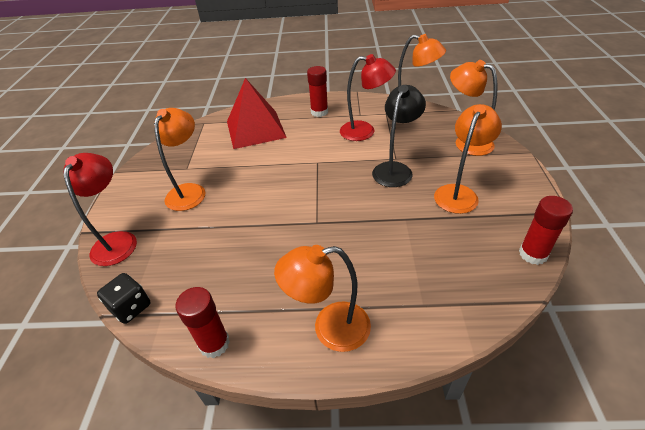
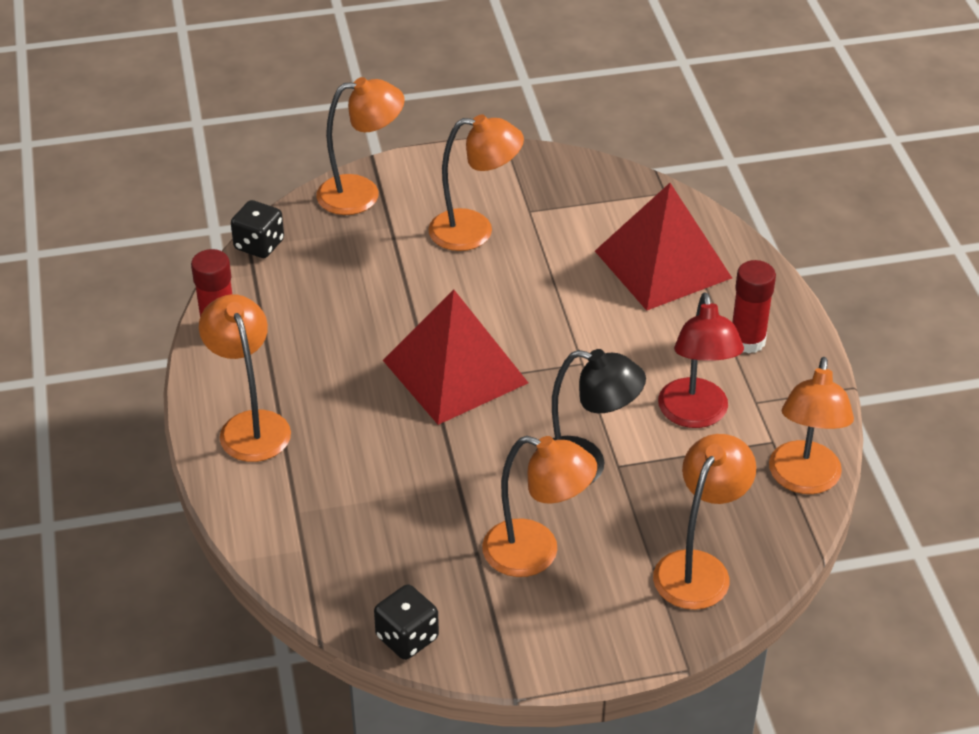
camera: 75 degrees right, 0 degrees up
(117, 240) = (362, 194): red lamp -> orange lamp
(308, 211) = (455, 371): none -> red pyramid
(533, 254) = (407, 637): red glue stick -> black dice

